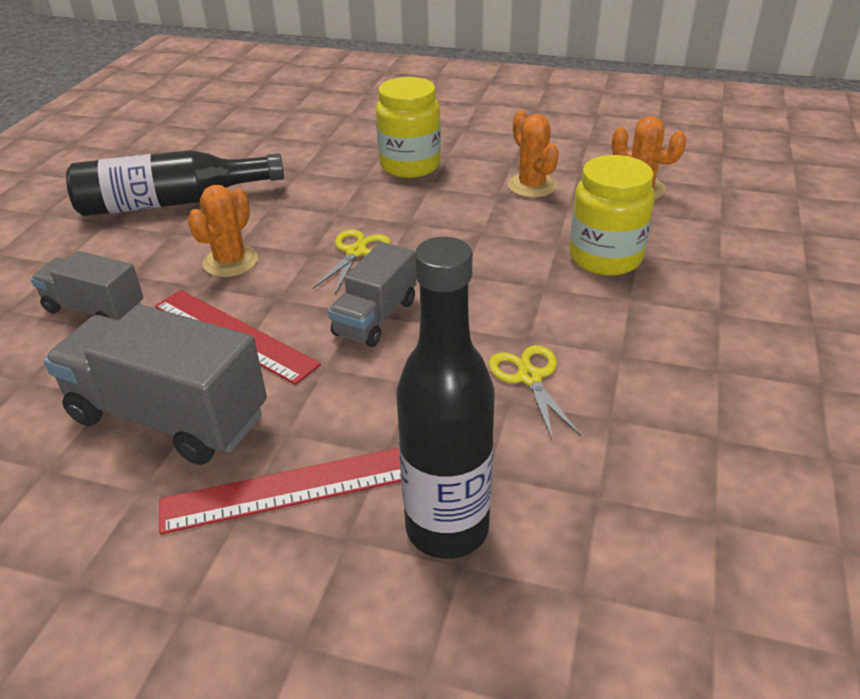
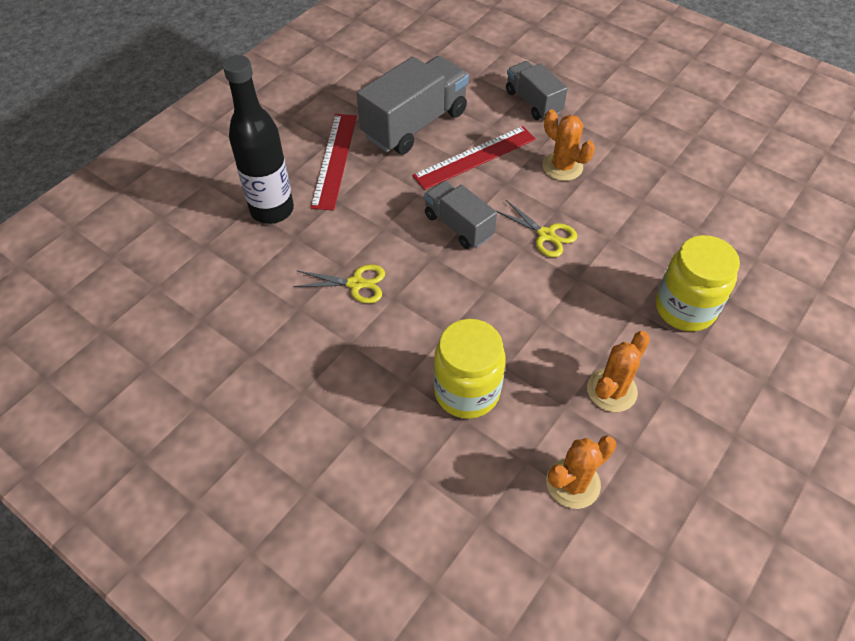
camera: 110 degrees right, 15 degrees up
(95, 309) = (533, 102): grey truck -> grey truck turned 75 degrees counterclockwise
(172, 202) = (664, 146): black bottle -> none
(531, 186) = (611, 390): orange cactus -> orange cactus turned 45 degrees counterclockwise

